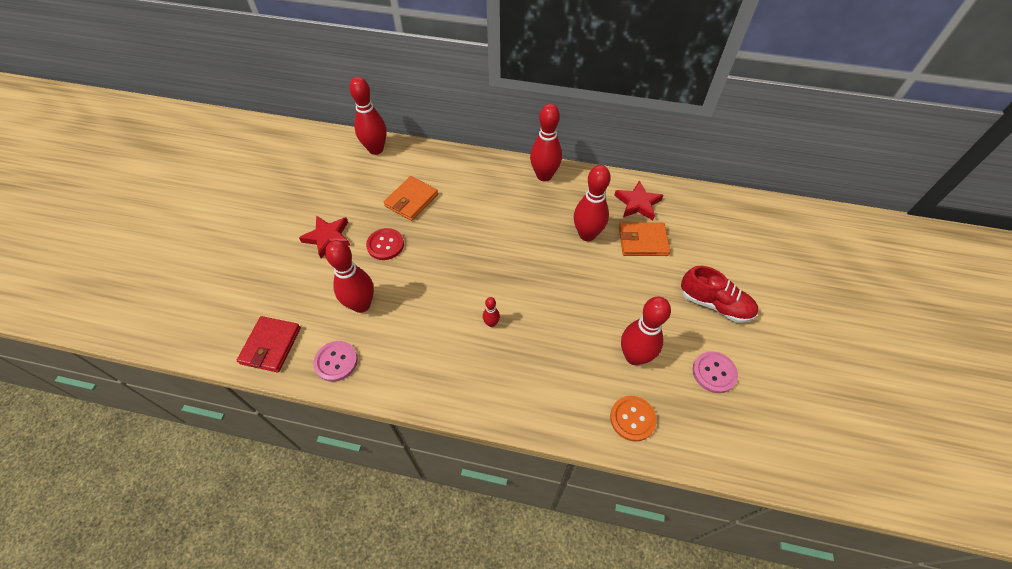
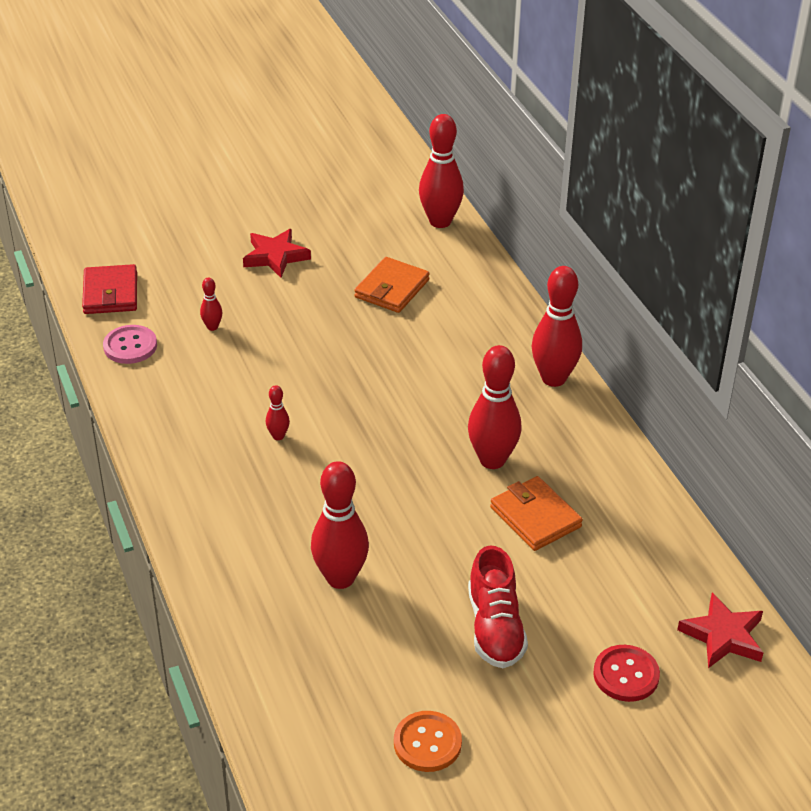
camera: 55 degrees right, 15 degrees down
(271, 345) = (110, 293): red wallet -> red wallet turned 75 degrees counterclockwise
(361, 305) = (212, 327): red bowling pin -> red bowling pin, size x0.46
(385, 245) = (307, 302): red button -> red button (626, 675)
(411, 200) = (392, 289): orange wallet -> orange wallet turned 60 degrees counterclockwise
(632, 419) = (251, 609): orange button -> orange button (427, 743)
(637, 203) = (600, 486): red star -> red star (723, 636)
(714, 373) = (381, 663): pink button -> none

